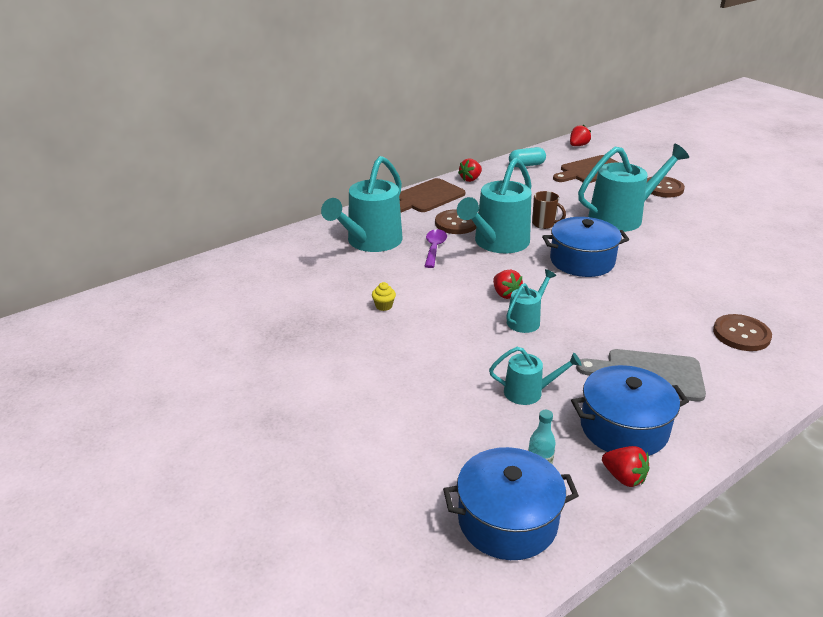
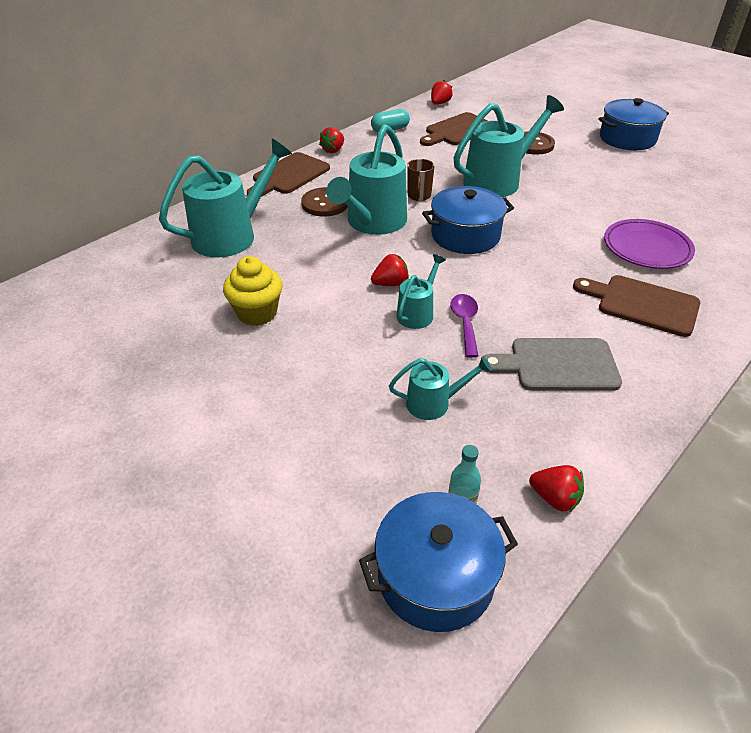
camera: 10 degrees left, 10 degrees up
(370, 242) = (232, 235): turquoise watering can -> turquoise watering can turned 150 degrees counterclockwise
(384, 306) = (257, 313): yellow cupcake -> yellow cupcake, size x2.09
(434, 248) = (305, 235): purple spoon -> purple spoon (465, 323)
(505, 294) = (390, 284): red strawberry -> red strawberry turned 75 degrees counterclockwise
(544, 224) = (419, 196): brown mug -> brown mug turned 75 degrees clockwise
(624, 428) = (543, 434): blue pot -> blue pot (627, 138)
(741, 334) = (642, 304): brown button -> brown cutting board
(756, 287) = (646, 248): none -> purple plate

